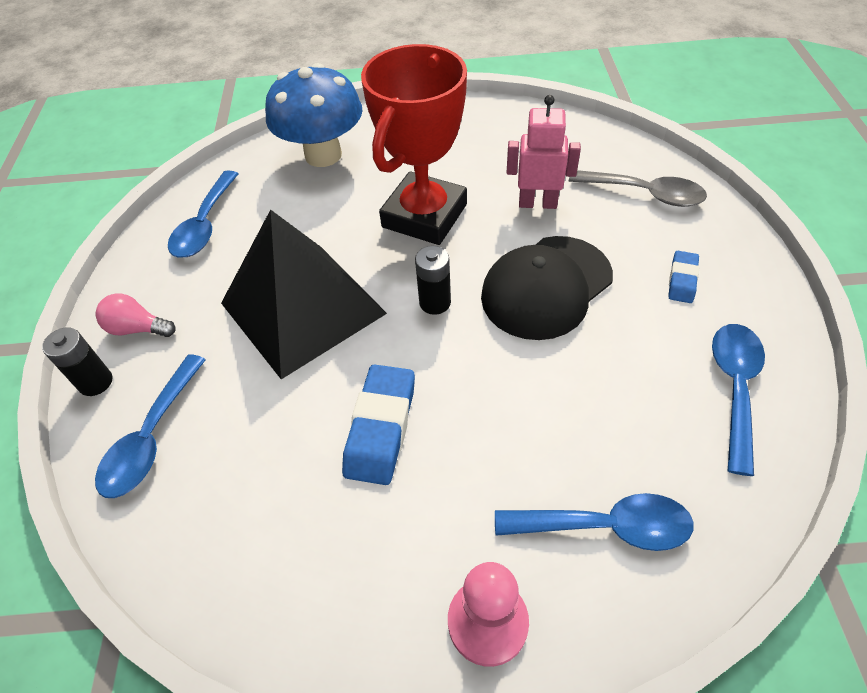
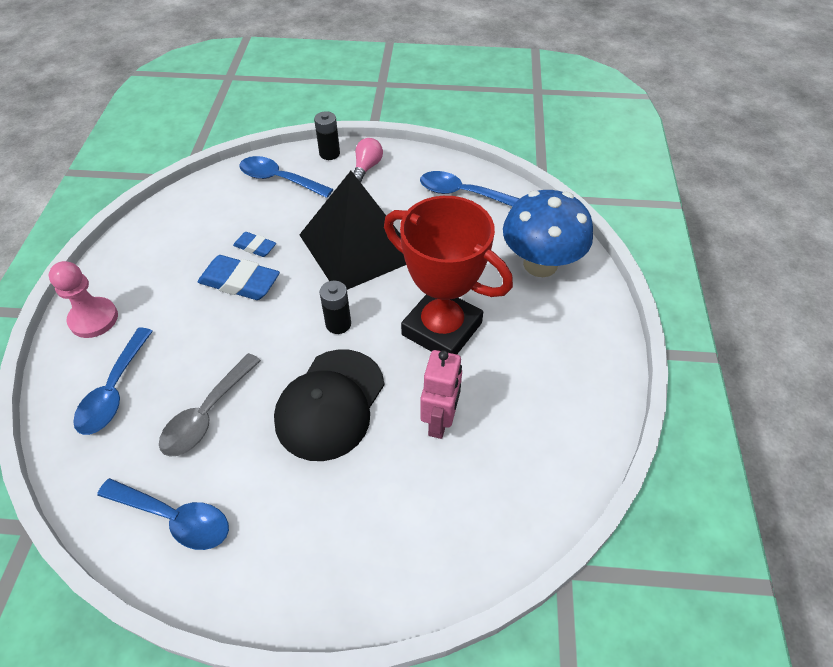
camera: 95 degrees right, 0 degrees up
(546, 287) = (330, 404): black cap -> black cap turned 120 degrees counterclockwise
(645, 194) = (434, 529): grey spoon -> grey spoon (207, 414)
(682, 280) = (303, 521): blue eraser -> blue eraser (255, 247)

